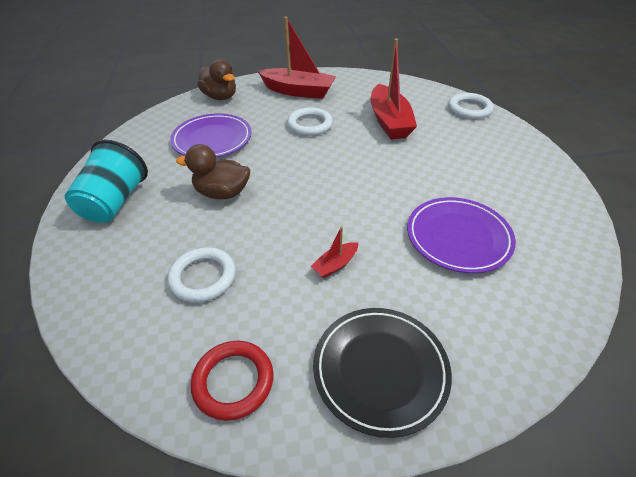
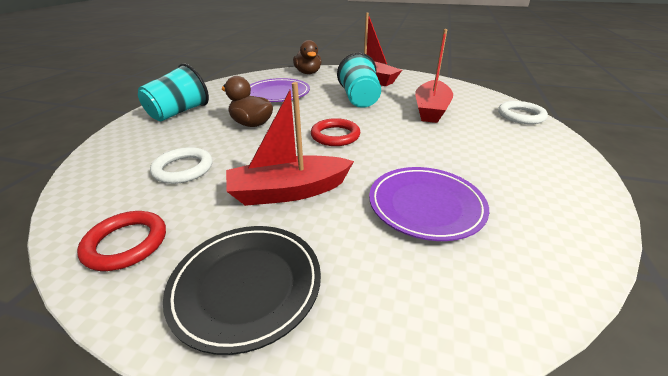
camera: 25 degrees right, 10 degrees down
(310, 125) = (359, 99): white ring -> turquoise cup
(324, 183) = (335, 135): none -> red ring
(335, 265) = (289, 191): red boat -> red boat, size x2.23

